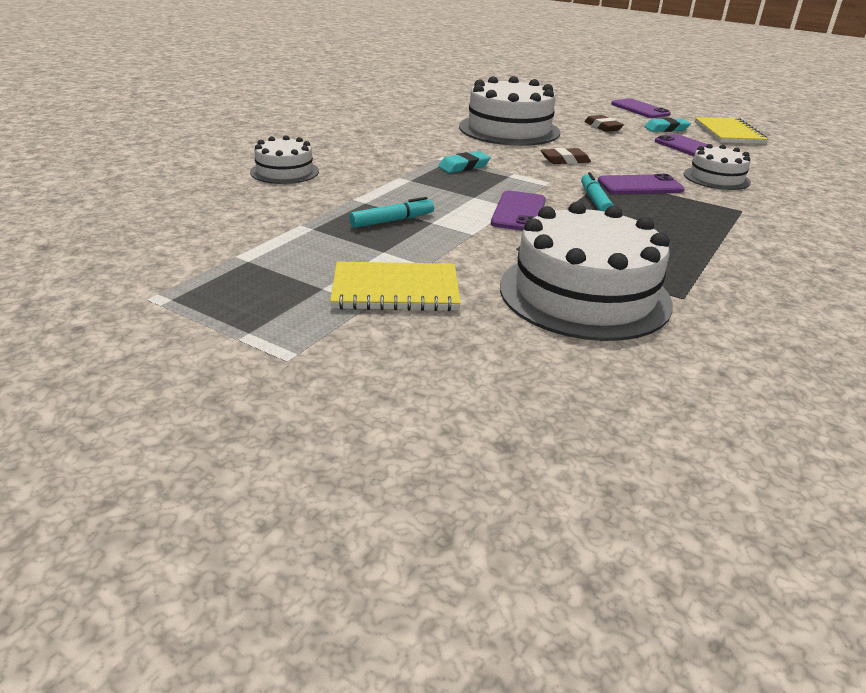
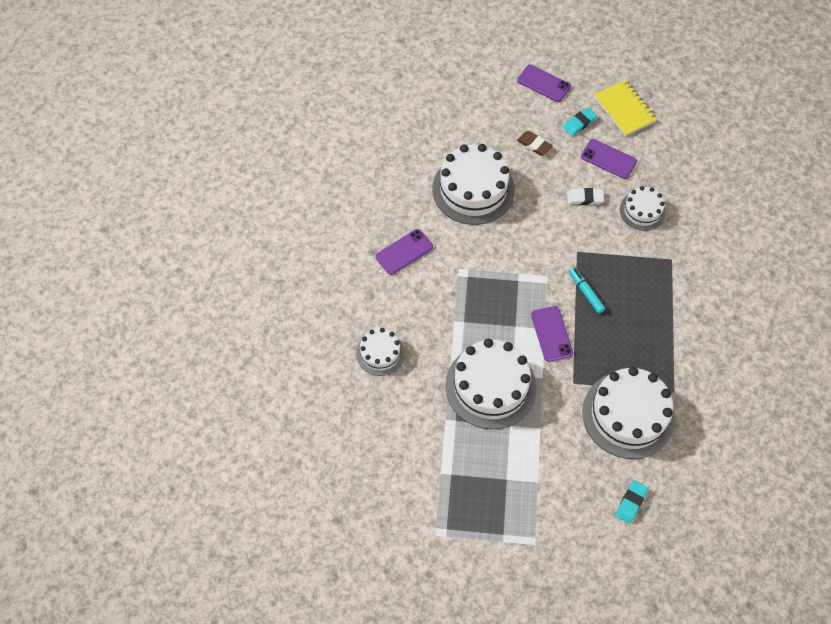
camera: 25 degrees left, 30 degrees up
(392, 221) = (490, 386): turquoise marker -> white cake
(395, 290) = (541, 461): yellow notebook -> none
(464, 166) = (482, 280): turquoise eraser -> turquoise eraser (631, 502)
(565, 160) = (539, 232): brown eraser -> none
(640, 186) = (602, 252): purple phone -> purple phone (404, 252)
(642, 158) = (585, 198): none -> white eraser

